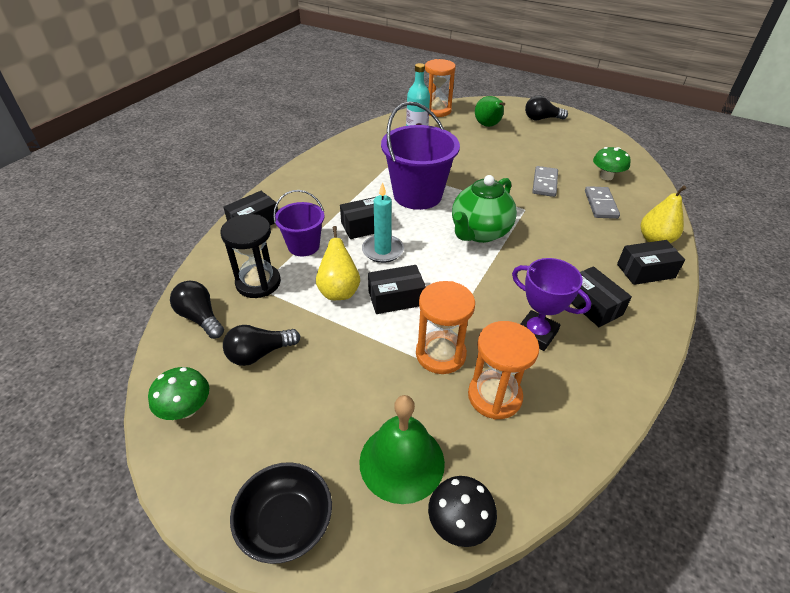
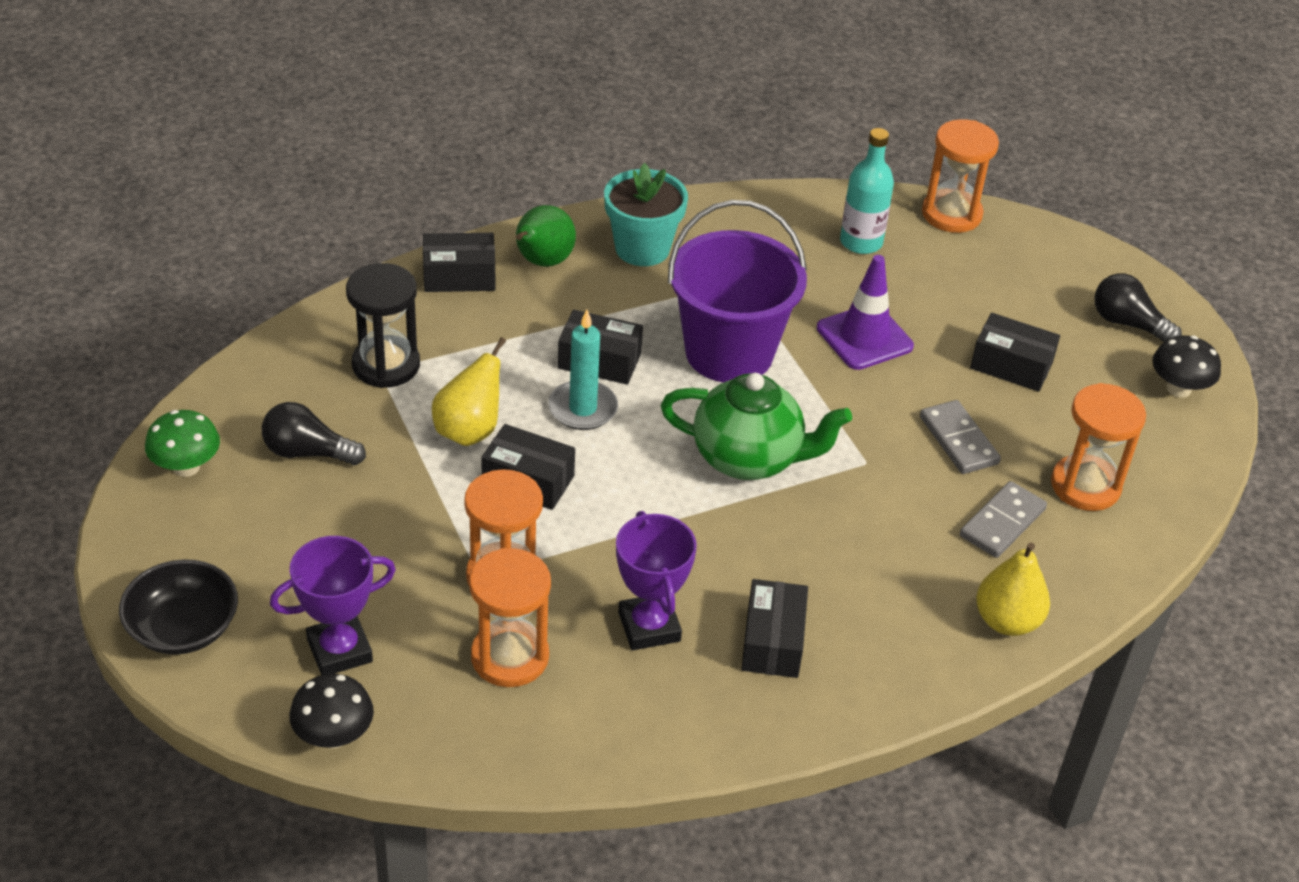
camera: 35 degrees right, 0 degrees up
(200, 318) = (284, 372): black light bulb -> none
(303, 246) = (488, 345): purple bucket -> none
(330, 173) = (642, 248): none -> turquoise flower pot
(402, 461) = (339, 650): green bell -> purple trophy
(462, 164) = (864, 337): none -> purple traffic cone
(479, 232) = (748, 458): green teapot -> green teapot turned 150 degrees counterclockwise
(488, 126) = (1006, 289): green pear -> green pear (542, 262)
(545, 183) = (959, 440): grey domino -> grey domino turned 75 degrees counterclockwise
(585, 131) = (1178, 388): none -> black mushroom
(606, 176) = (1085, 486): green mushroom -> orange hourglass
(645, 271) = (920, 649): black box -> black box (1011, 365)

